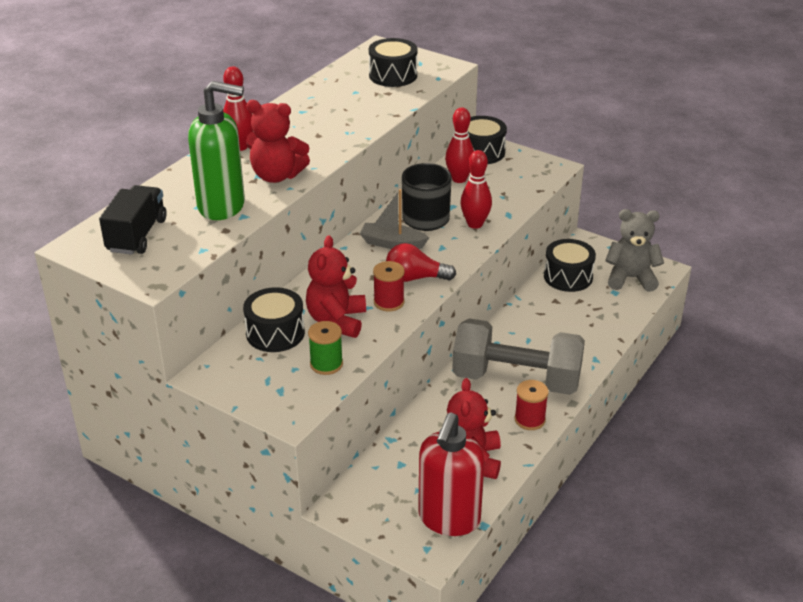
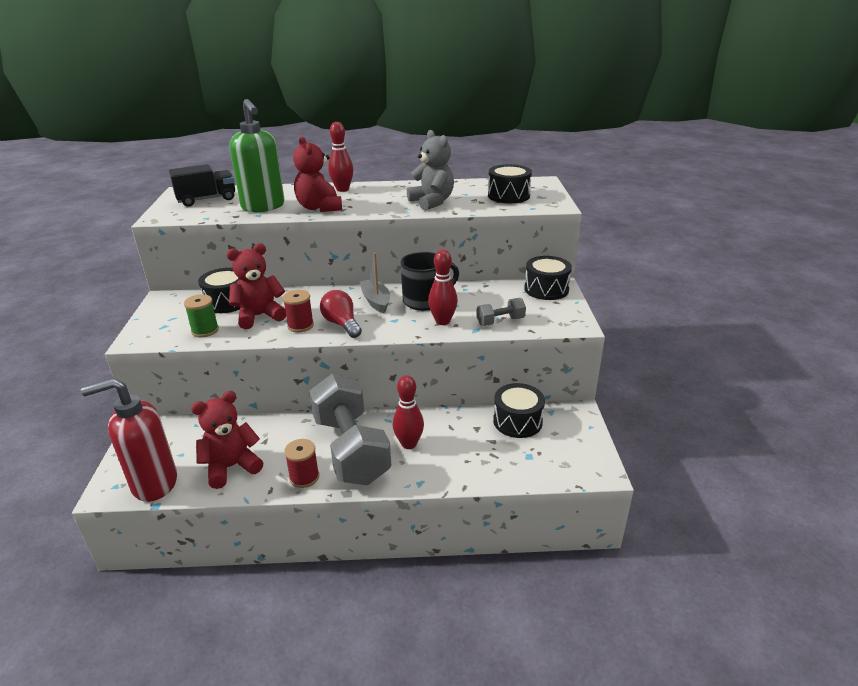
camera: 55 degrees right, 5 degrees down
(459, 179) = (495, 294): red bowling pin -> red bowling pin (409, 444)
(509, 197) = (500, 321): none -> grey dumbbell
(630, 278) = (561, 457): grey teddy bear -> grey teddy bear (432, 202)

